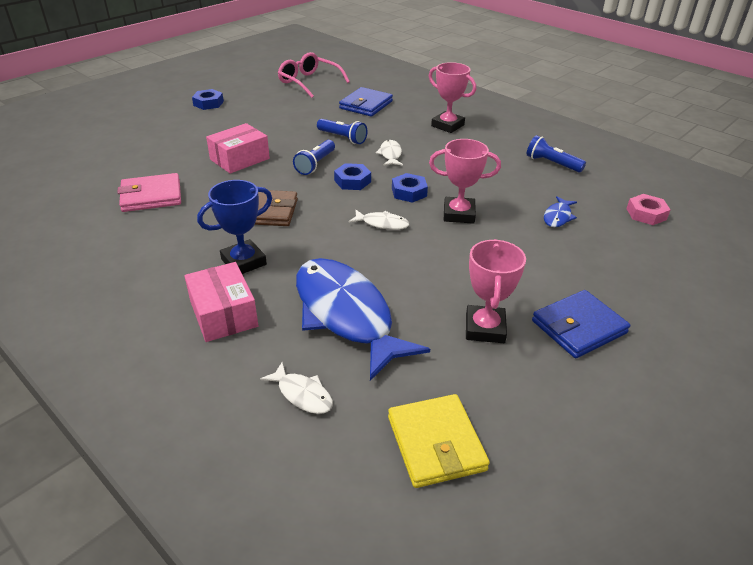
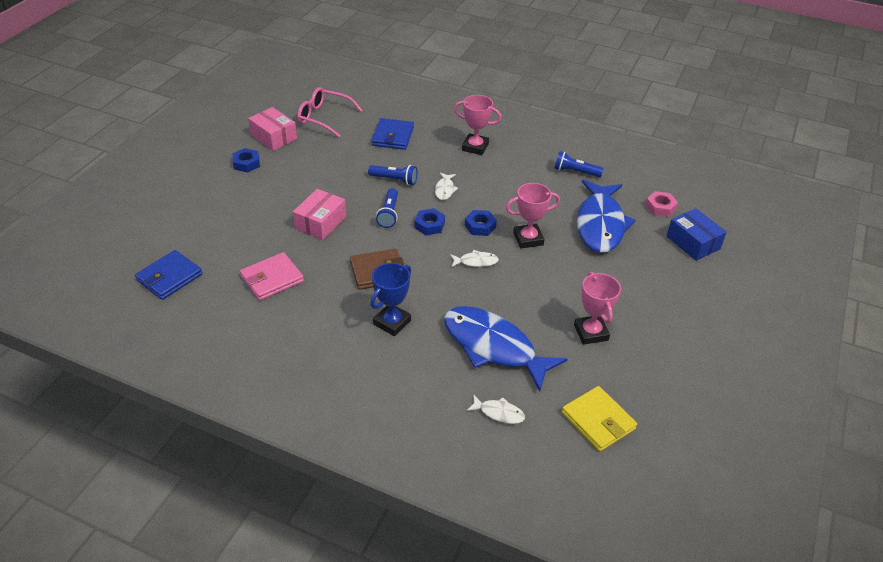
camera: 20 degrees left, 5 degrees up
(223, 314) = (406, 369): pink box -> pink box (274, 137)
(390, 154) = (444, 190): white fish -> white fish turned 150 degrees counterclockwise
(558, 217) = (600, 224): blue fish -> blue fish, size x2.43
(578, 327) = (649, 315): blue wallet -> blue wallet (169, 277)
(677, 258) = (693, 242): none -> blue box

